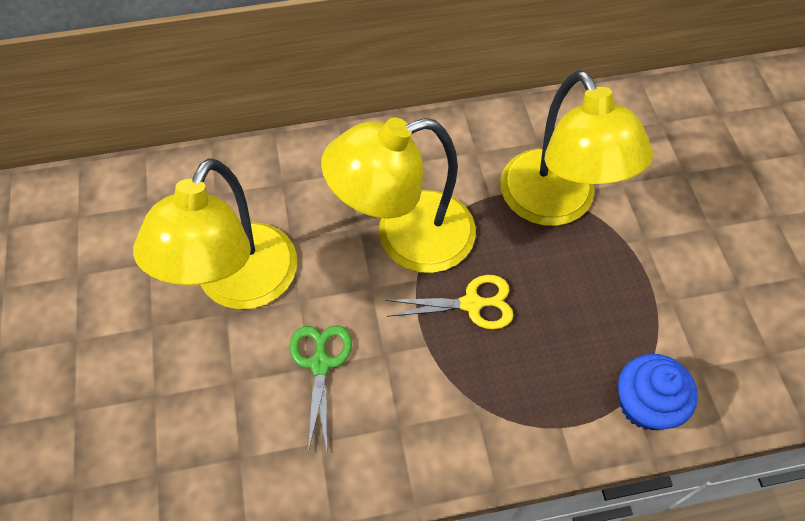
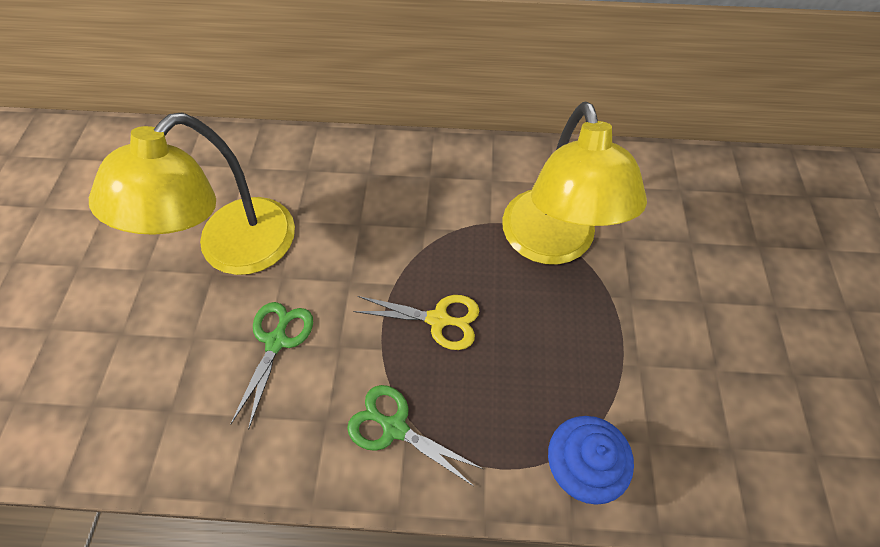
camera: 15 degrees right, 0 degrees up
(406, 238) = (398, 243): yellow lamp -> none
(466, 415) = (395, 428): none -> green scissors

